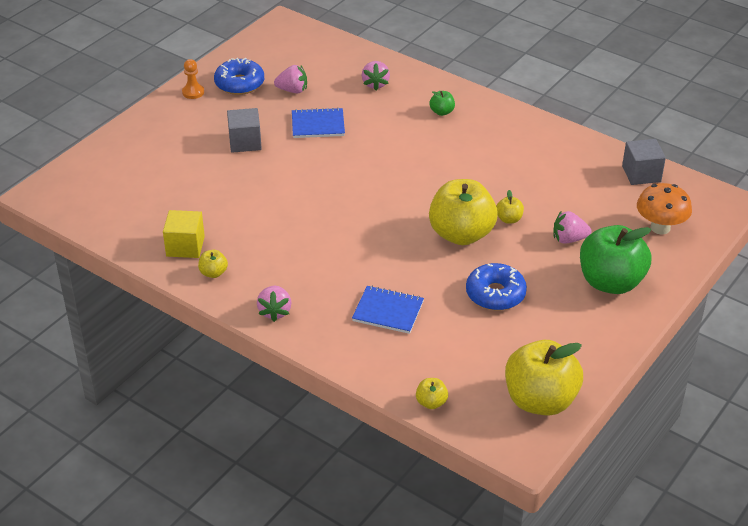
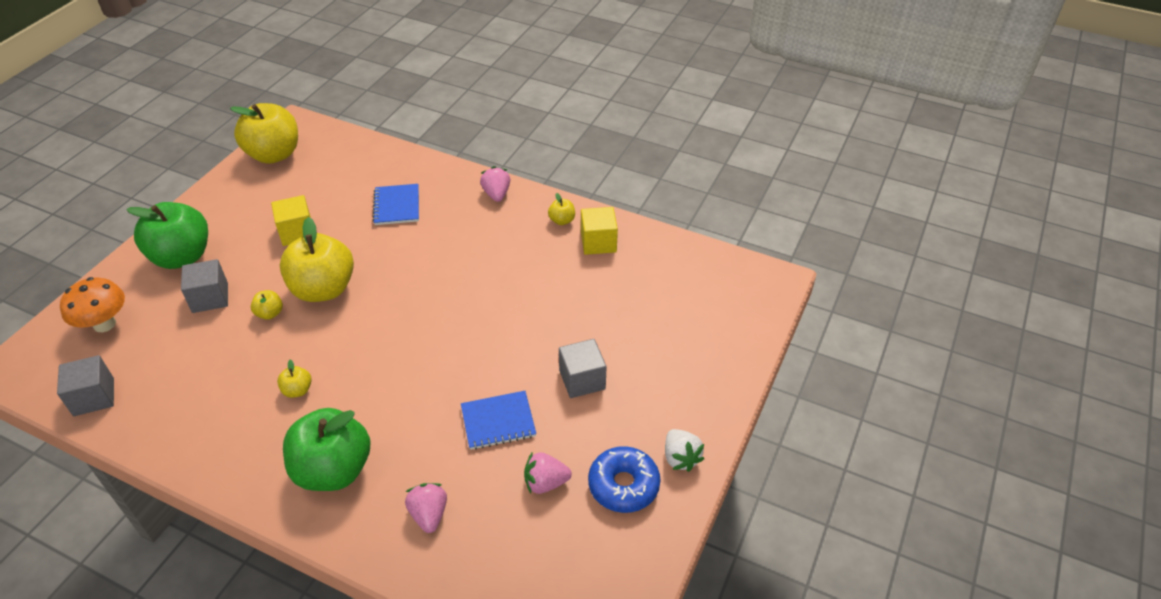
camera: 170 degrees right, 5 degrees up
(193, 92) = (680, 458): orange pawn -> white strawberry
(388, 311) = (397, 206): blue notebook -> blue notebook turned 75 degrees clockwise
(431, 402) = (360, 144): yellow apple -> yellow apple (297, 390)
(442, 112) = (333, 470): green apple -> green apple, size x2.38
(495, 294) = (297, 232): blue donut -> yellow cube
(569, 239) = (210, 298): pink strawberry -> grey cube

